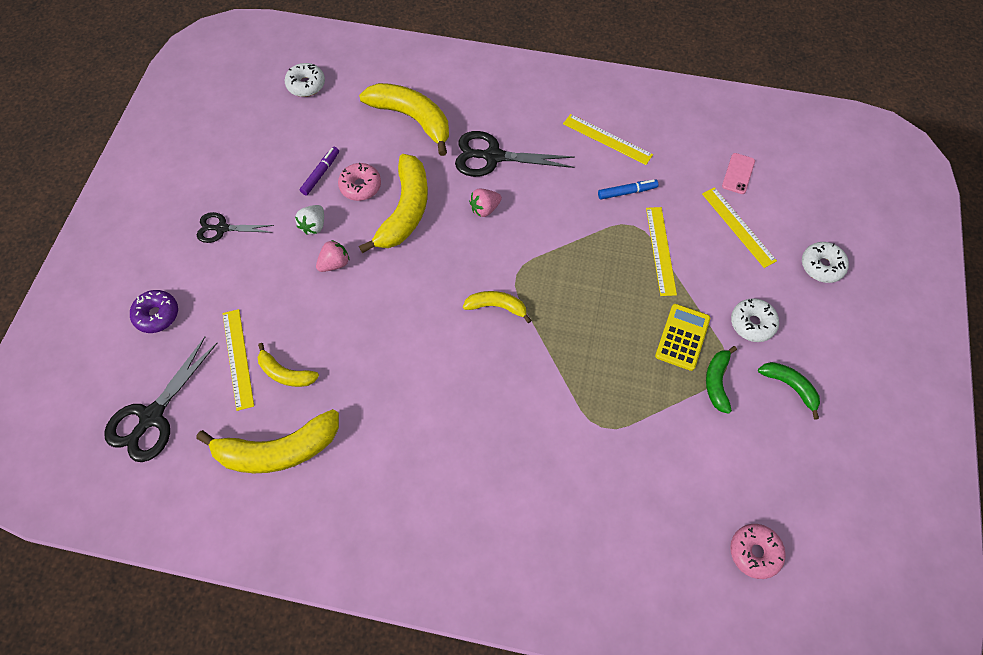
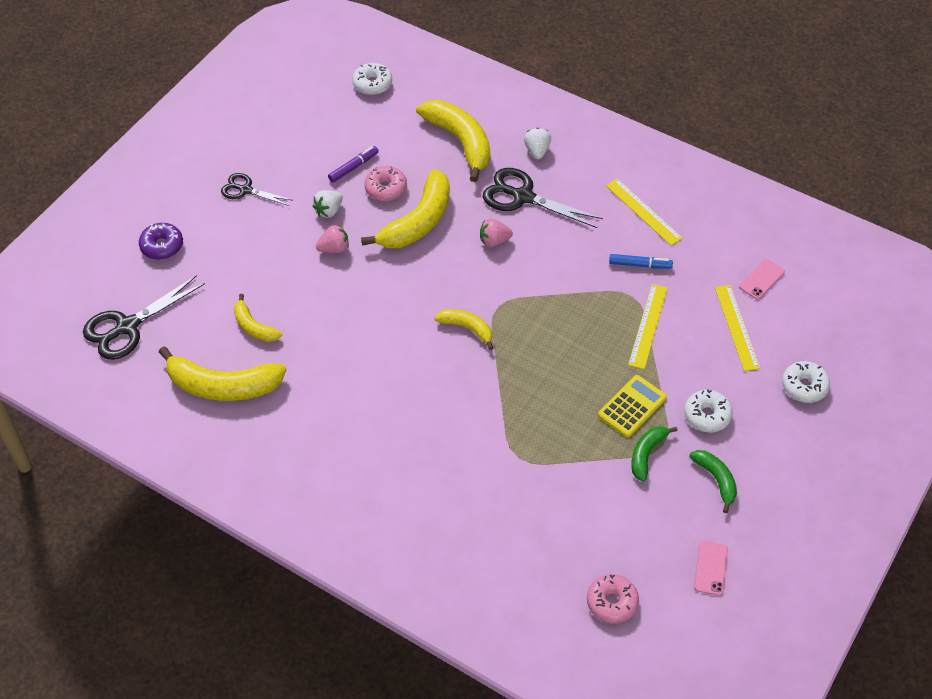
camera: 20 degrees right, 10 degrees down
(238, 358) = (217, 302): yellow ruler -> none
(487, 108) = (537, 151): none -> white strawberry
(826, 481) = (711, 568): none -> pink phone

